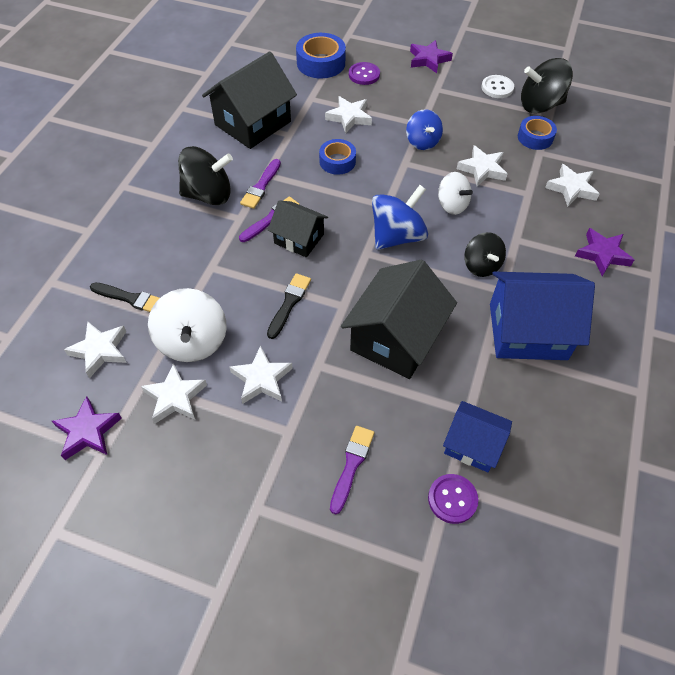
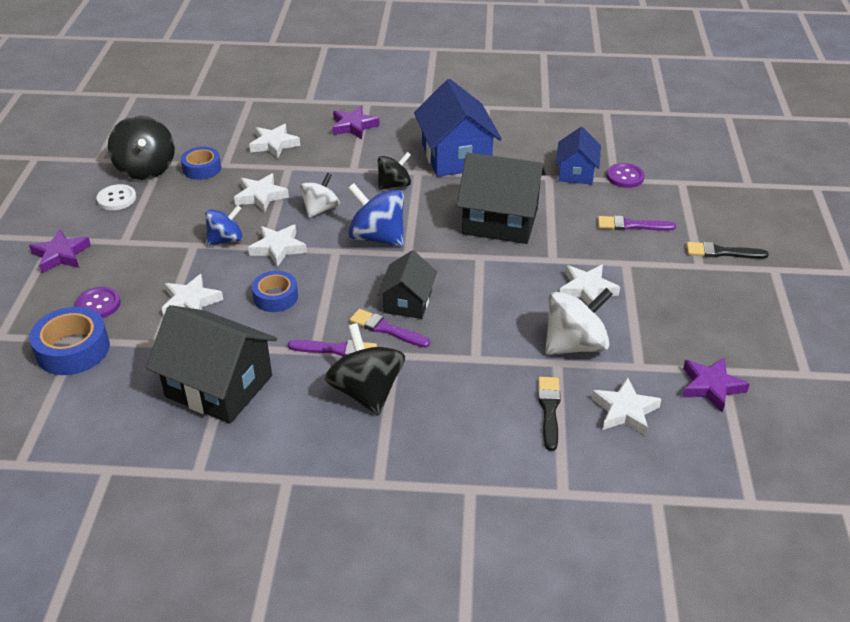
camera: 105 degrees left, 15 degrees down
(175, 397) = (640, 339): white star -> white star (278, 248)
(289, 303) = (495, 291): black brush -> black brush (722, 252)

